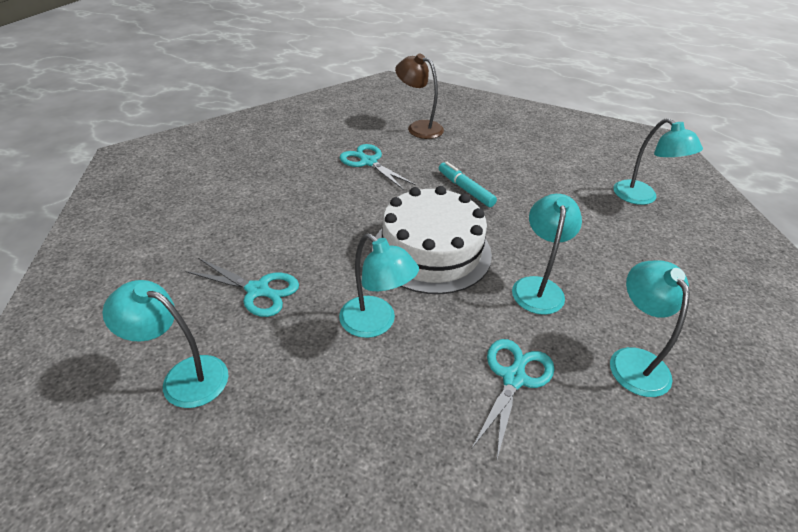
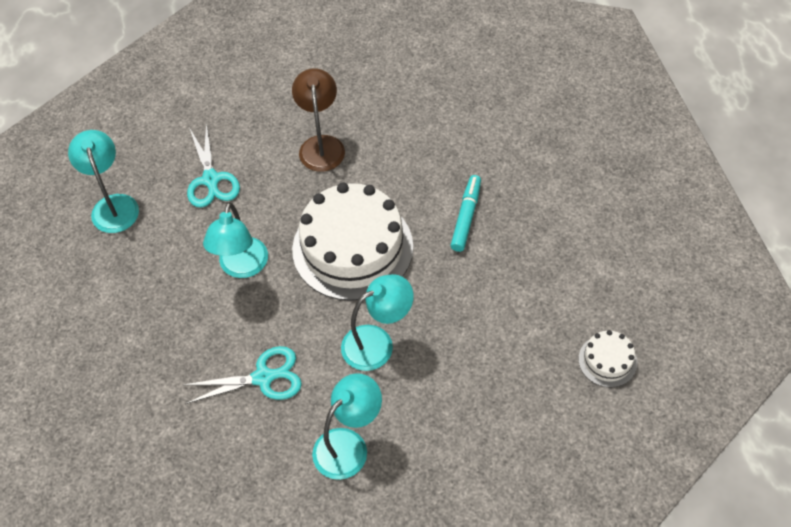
camera: 55 degrees right, 15 degrees up
(368, 162) = (432, 123): turquoise scissors -> none
(418, 127) = (536, 115): brown lamp -> brown lamp (321, 145)
(642, 197) = (607, 361): turquoise lamp -> white cake

